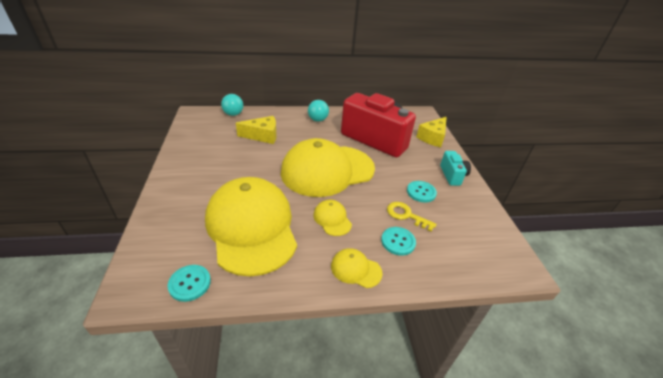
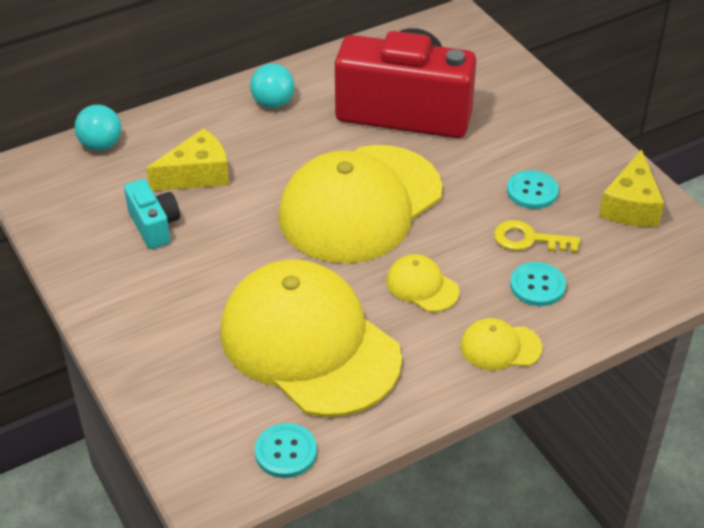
camera: 20 degrees left, 5 degrees up
(432, 138) = (501, 73): yellow cheese -> yellow cheese (631, 206)
(452, 175) = (567, 141): turquoise camera -> turquoise camera (154, 225)

